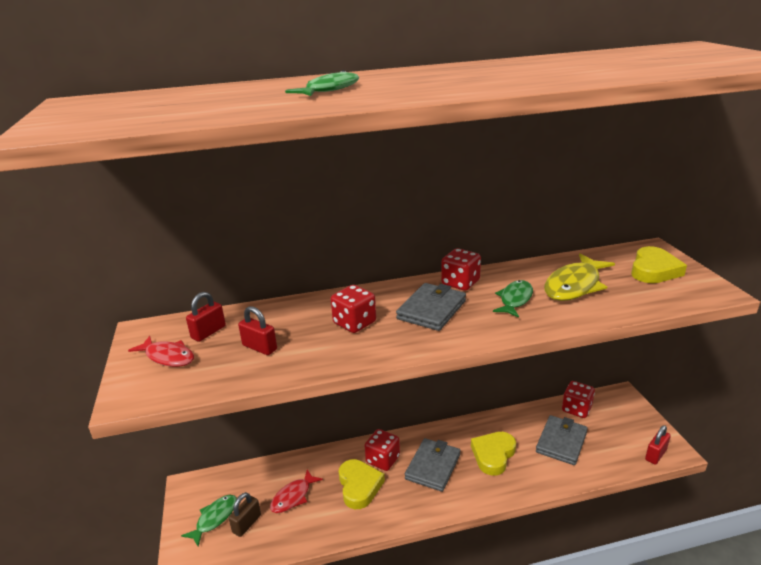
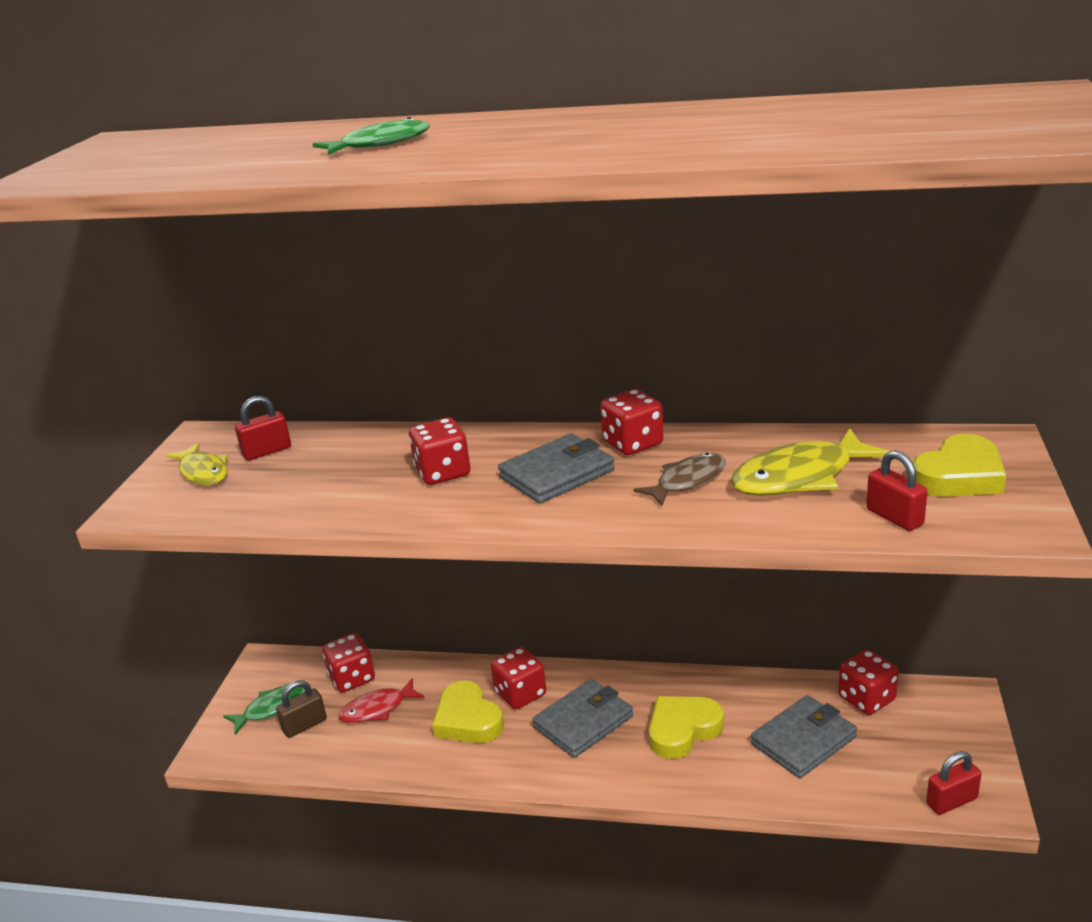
camera: 25 degrees right, 0 degrees up
(168, 357) = (203, 472): red fish -> yellow fish
(259, 347) = (307, 481): red padlock -> red padlock (894, 517)
(262, 480) = (352, 678): none -> red dice
(359, 486) = (467, 719): yellow heart -> yellow heart turned 135 degrees clockwise
(515, 299) = (687, 481): green fish -> brown fish

